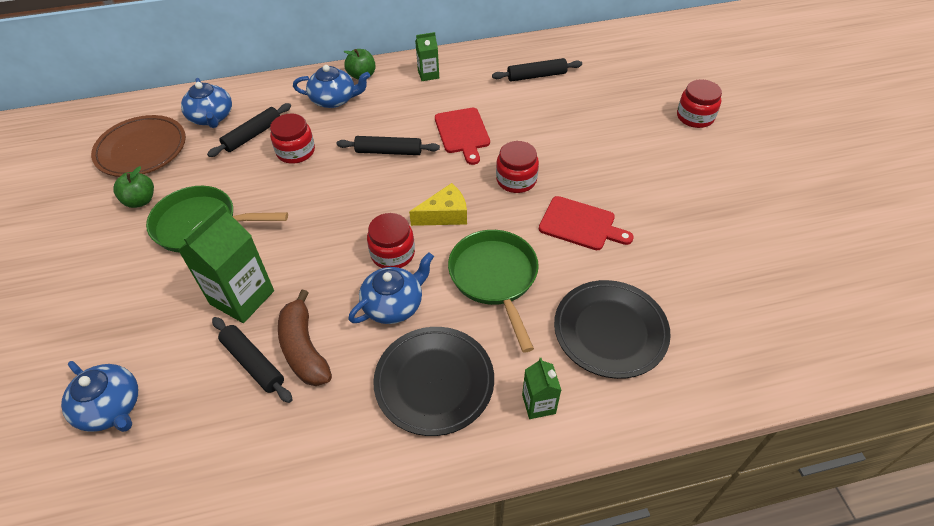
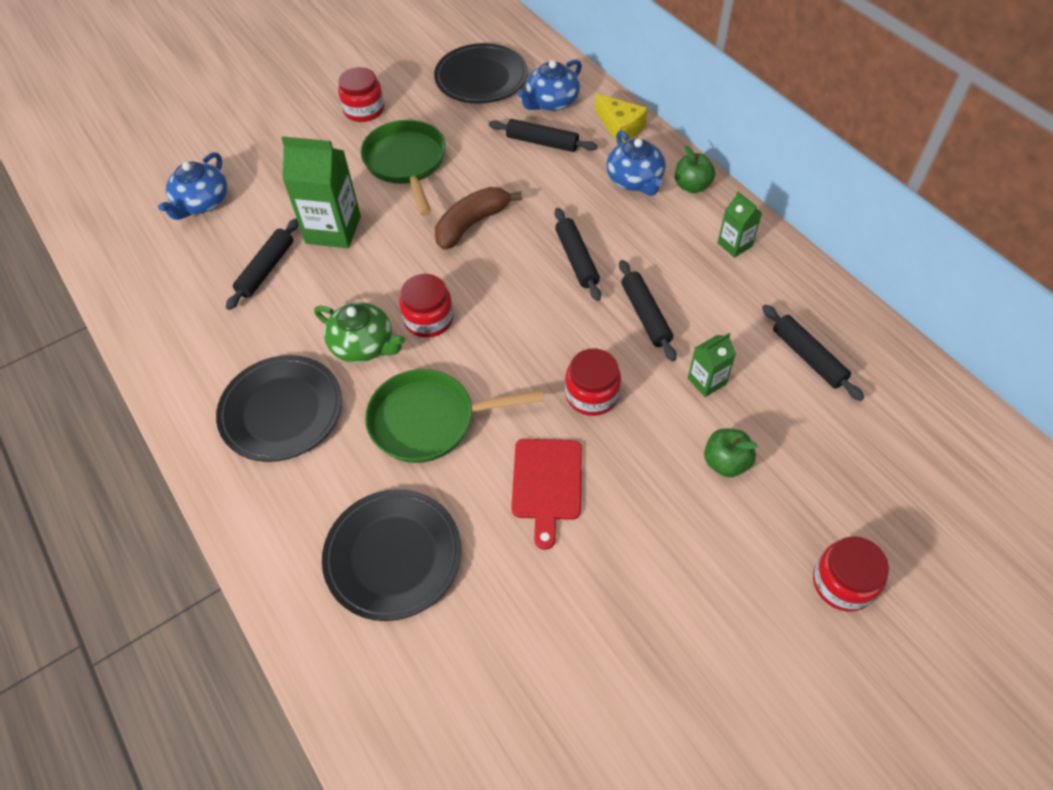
camera: 70 degrees right, 5 degrees up
(140, 201) = (418, 110): green apple -> green apple (725, 462)
(141, 150) = (481, 78): brown plate -> black plate
(296, 151) = (536, 184): red jar -> red jar (364, 110)
(304, 348) = (291, 297): brown banana -> brown banana (472, 224)
(394, 304) = (363, 345): blue teapot -> green teapot
(445, 215) = (503, 344): yellow cheese -> yellow cheese (620, 127)
(462, 133) = (645, 315): red cutting board -> black rolling pin
(495, 278) = (429, 420): green pan -> green pan turned 150 degrees counterclockwise
(538, 404) = (280, 509): green carton -> green carton (706, 381)

